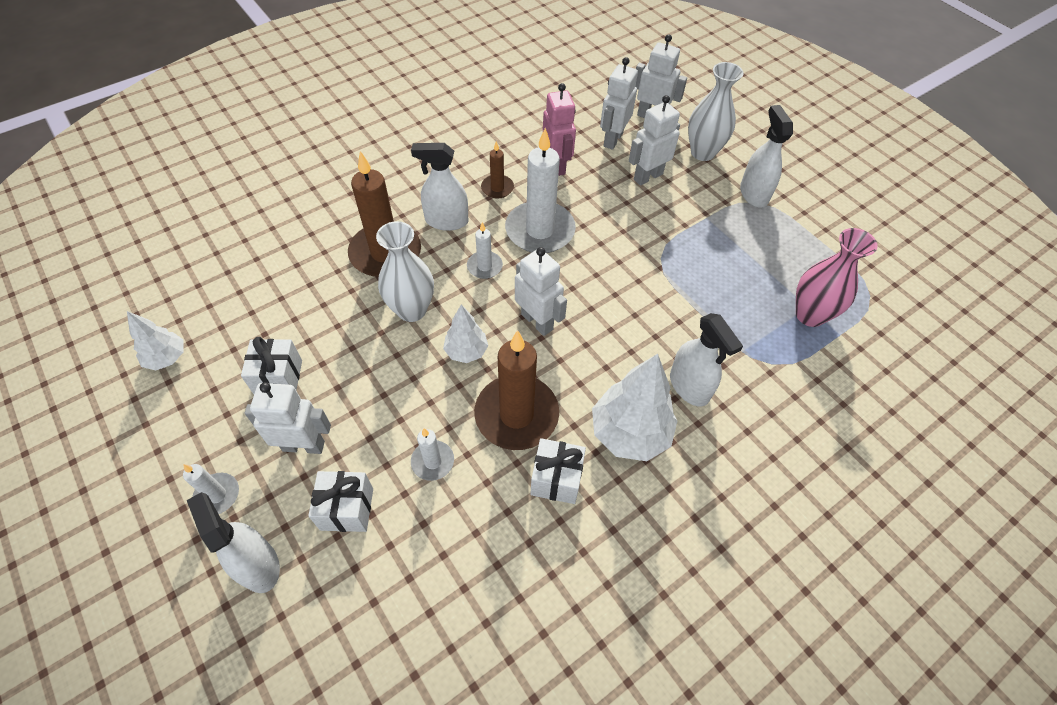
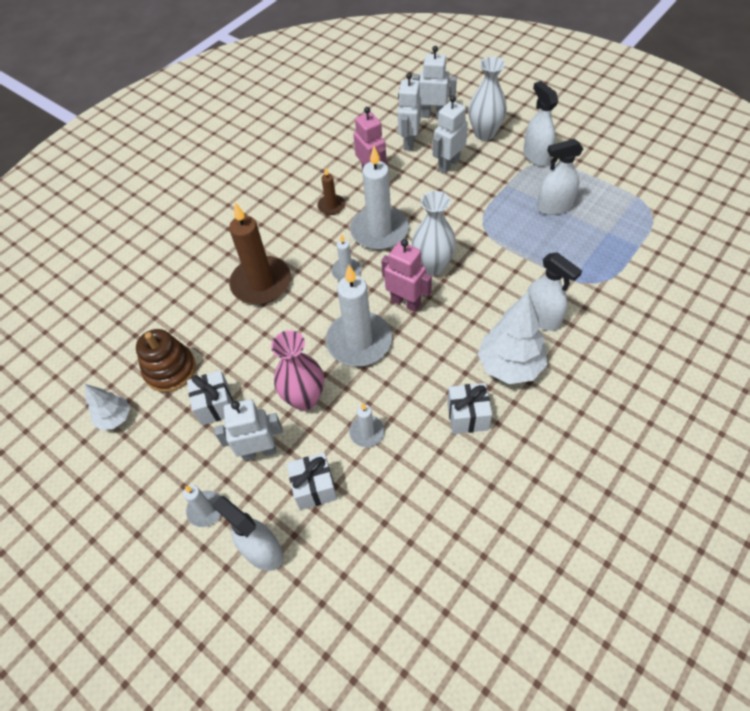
camera: 10 degrees left, 0 degrees up
(248, 322) = (170, 370): none -> brown stacking toy
(412, 310) = (302, 322): white vase -> white vase (433, 266)
(446, 221) = (300, 244): white spray bottle -> white spray bottle (554, 207)
(466, 351) = (359, 341): white tree -> white candle
(516, 415) = (418, 378): brown candle -> none
(537, 321) = (406, 302): white robot -> pink robot
(810, 315) = (611, 238): pink vase -> pink vase (304, 398)

